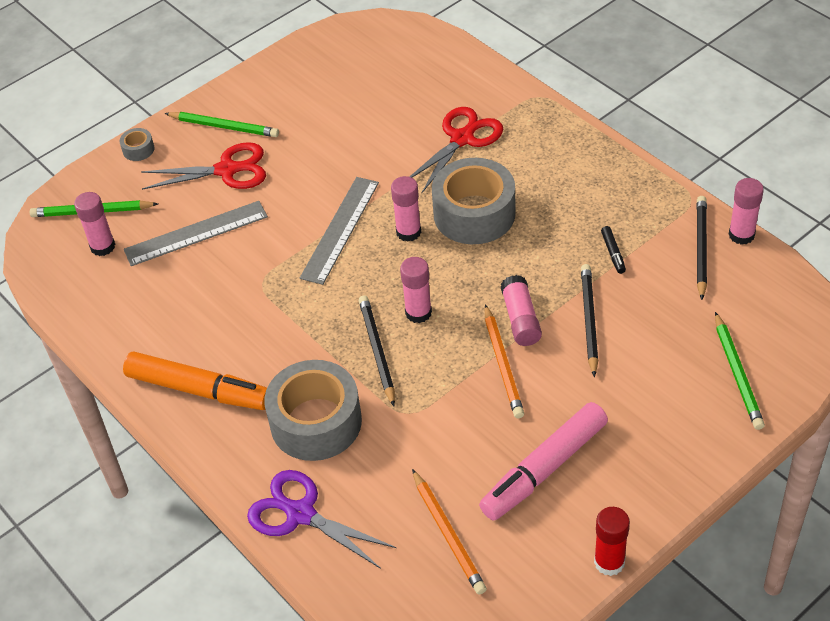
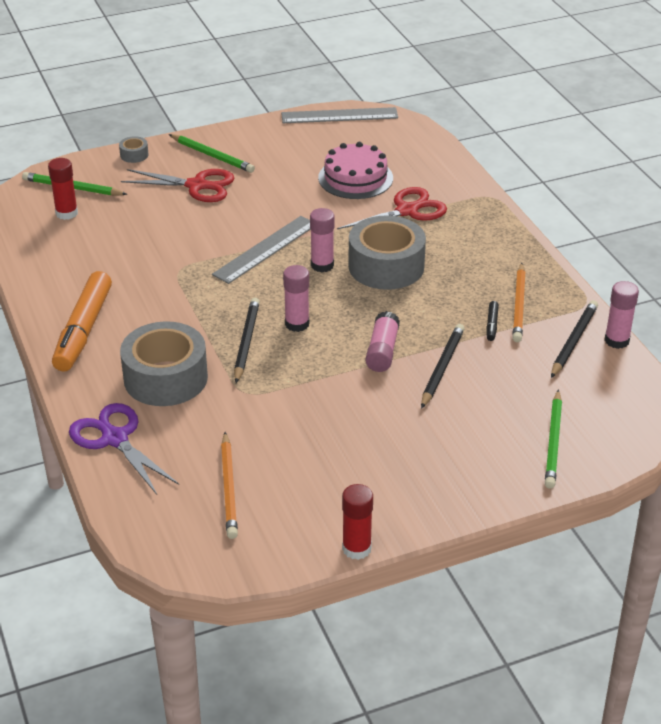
camera: 15 degrees right, 10 degrees down
(103, 246) = (66, 213): pink glue stick -> red glue stick
(196, 233) = (146, 223): grey ruler -> grey ruler (339, 116)
(198, 389) = (84, 330): orange marker -> orange marker turned 60 degrees clockwise
(389, 112) = (355, 178): none -> pink cake
(503, 364) = (347, 379): orange pencil -> orange pencil (519, 305)
(545, 468) = (340, 464): pink marker -> none

